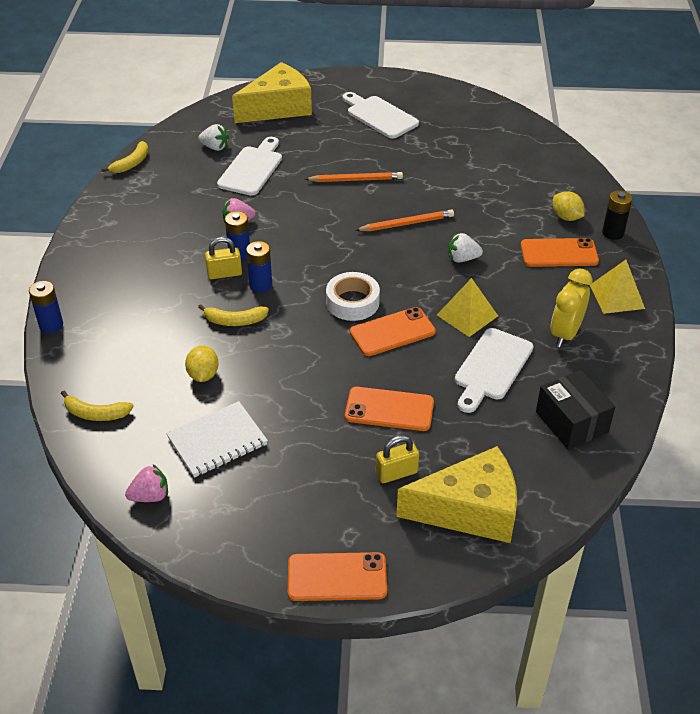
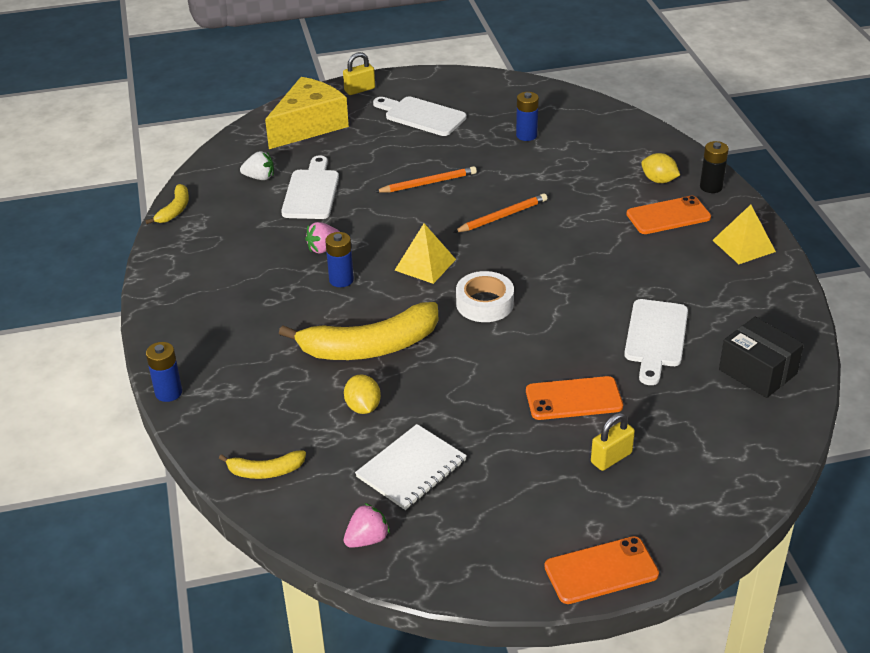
camera: 15 degrees left, 5 degrees down
(224, 274) = (335, 302): yellow padlock -> yellow padlock (359, 90)
(234, 321) = (369, 347): yellow banana -> yellow banana, size x2.07
(260, 285) = (379, 306): blue battery -> blue battery (526, 135)
(392, 332) = (539, 324): orange phone -> none
(462, 259) = (575, 239): white strawberry -> none
(467, 315) = (607, 292): yellow pyramid -> yellow pyramid (425, 264)
(469, 510) = (700, 476): yellow cheese -> none
(565, 334) = (711, 290): yellow clock -> none

